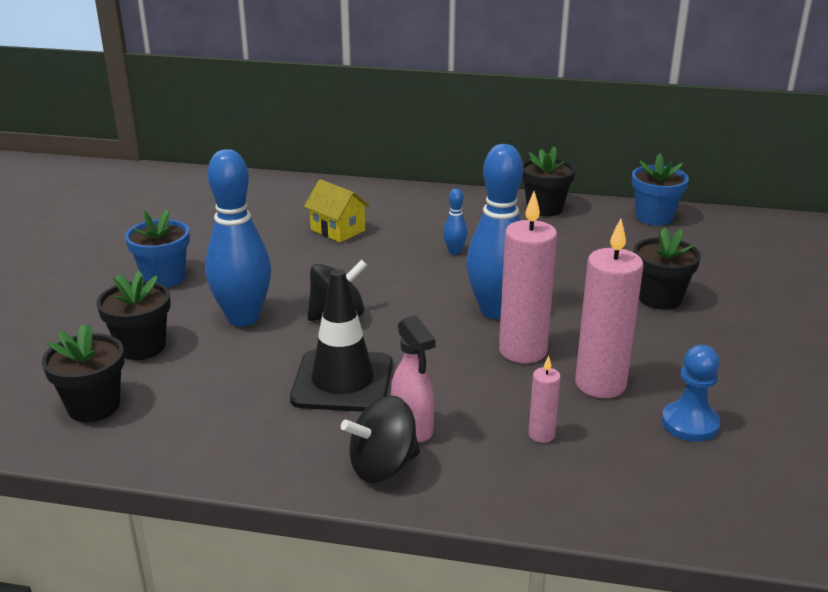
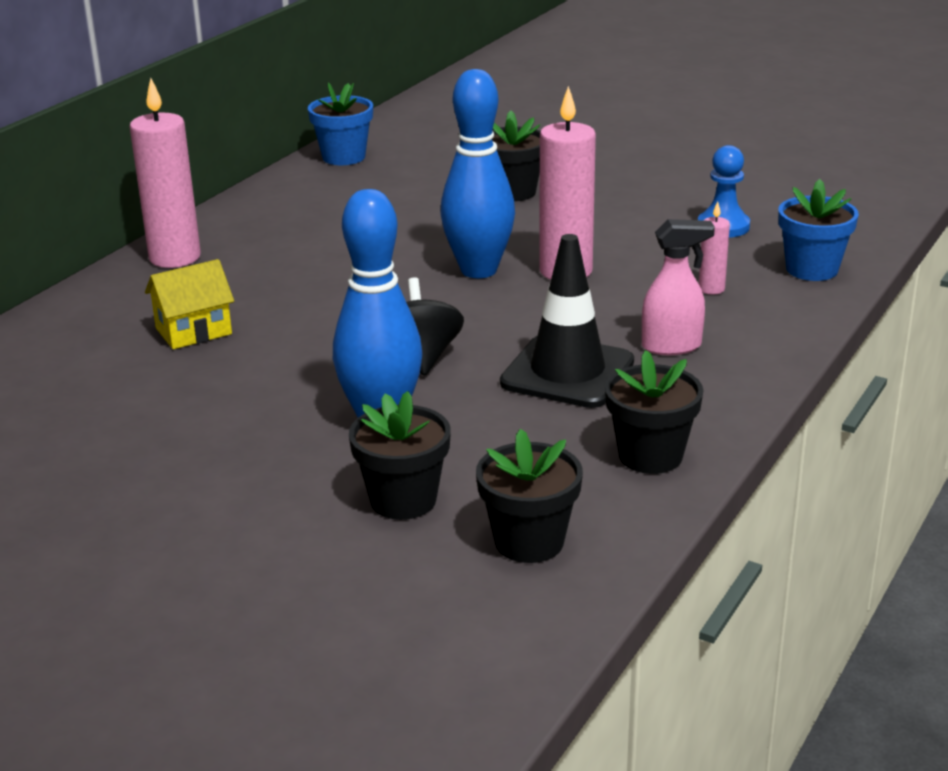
camera: 70 degrees left, 0 degrees up
(164, 278) = (215, 473): blue flower pot -> blue flower pot (812, 269)
(383, 466) = (729, 370): black spinning top -> none
(454, 251) = (324, 269): blue bowling pin -> none
(544, 208) = (265, 203): black flower pot -> black flower pot (650, 456)
(600, 384) = (645, 248): pink candle -> pink candle (175, 257)

